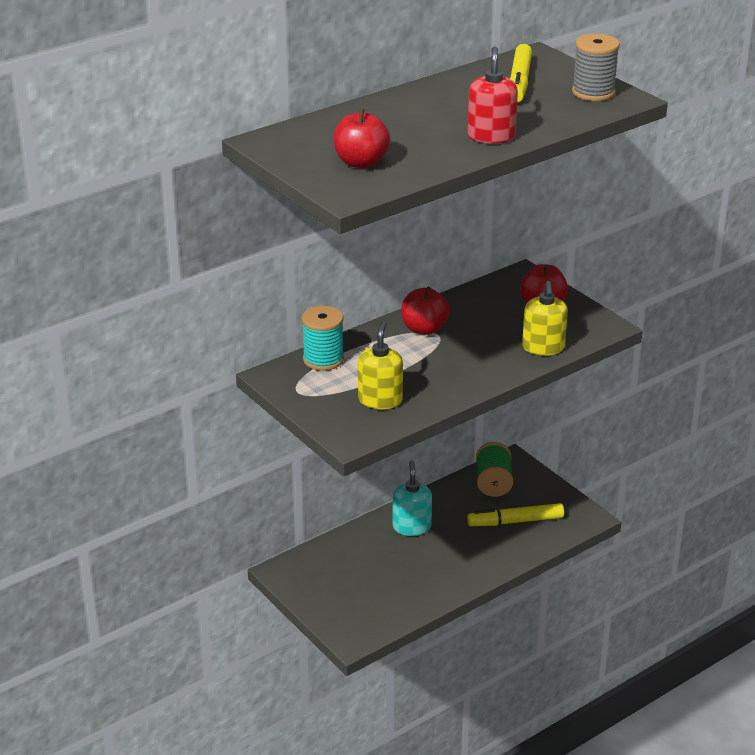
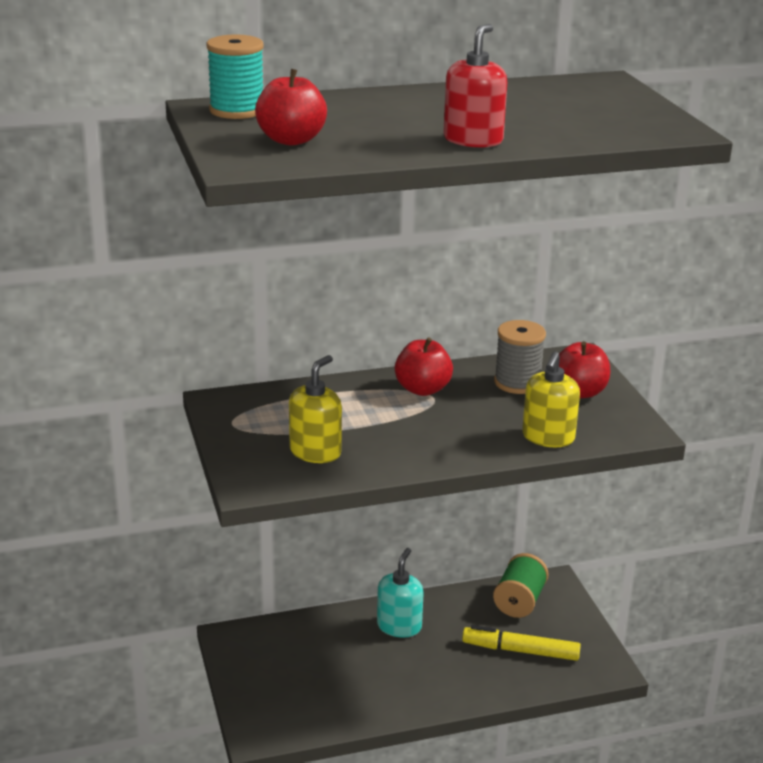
camera: 20 degrees right, 5 degrees down
(323, 359) = (286, 397): turquoise spool -> turquoise spool (237, 110)
(519, 81) = (561, 99): yellow marker -> none
(593, 92) = (643, 120): grey spool -> grey spool (517, 383)

